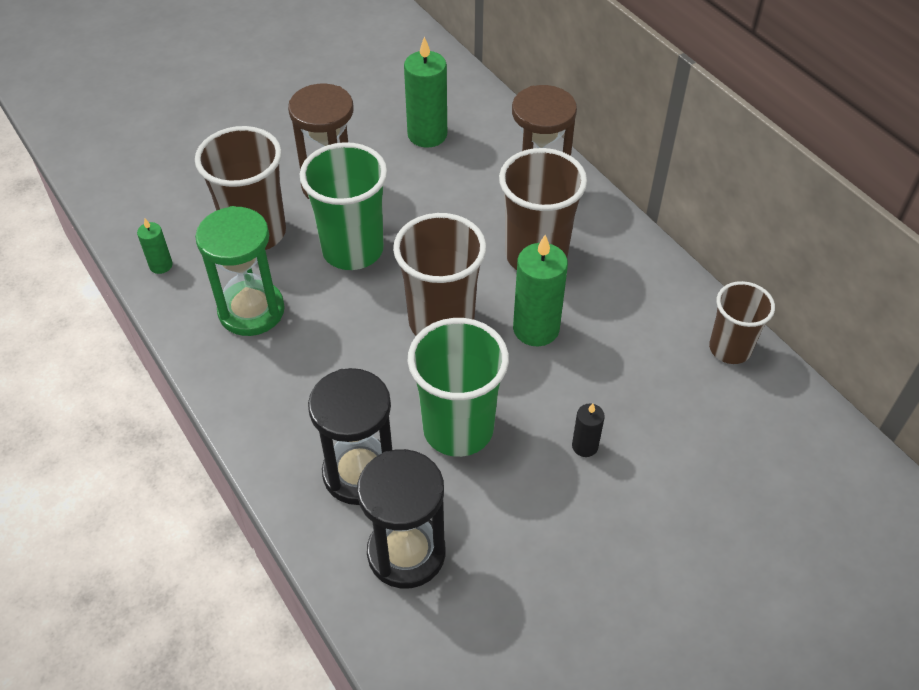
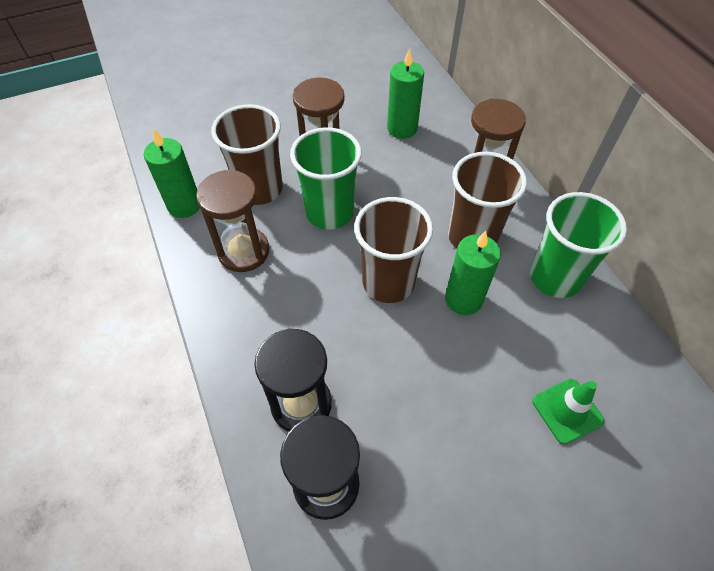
camera: 10 degrees right, 5 degrees up
(161, 265) = (184, 205): green candle -> green candle, size x1.92
(251, 311) = (243, 251): green hourglass -> brown hourglass
(458, 429) = (387, 378): green cup -> green cup (555, 277)
(585, 446) = (490, 411): black candle -> none
(673, 433) = (567, 411): none -> green traffic cone
(730, 349) = (624, 341): brown cup -> none

